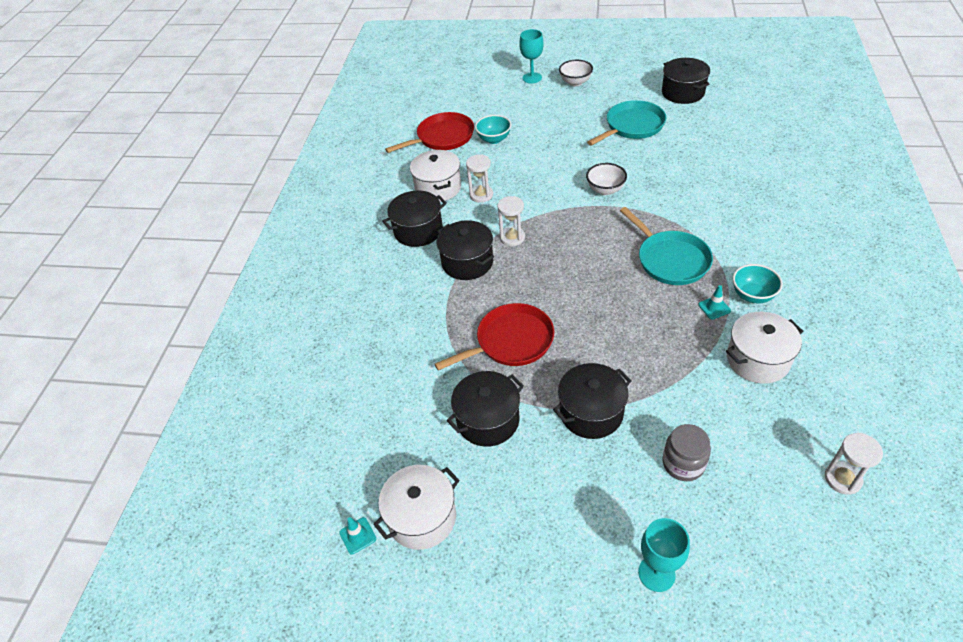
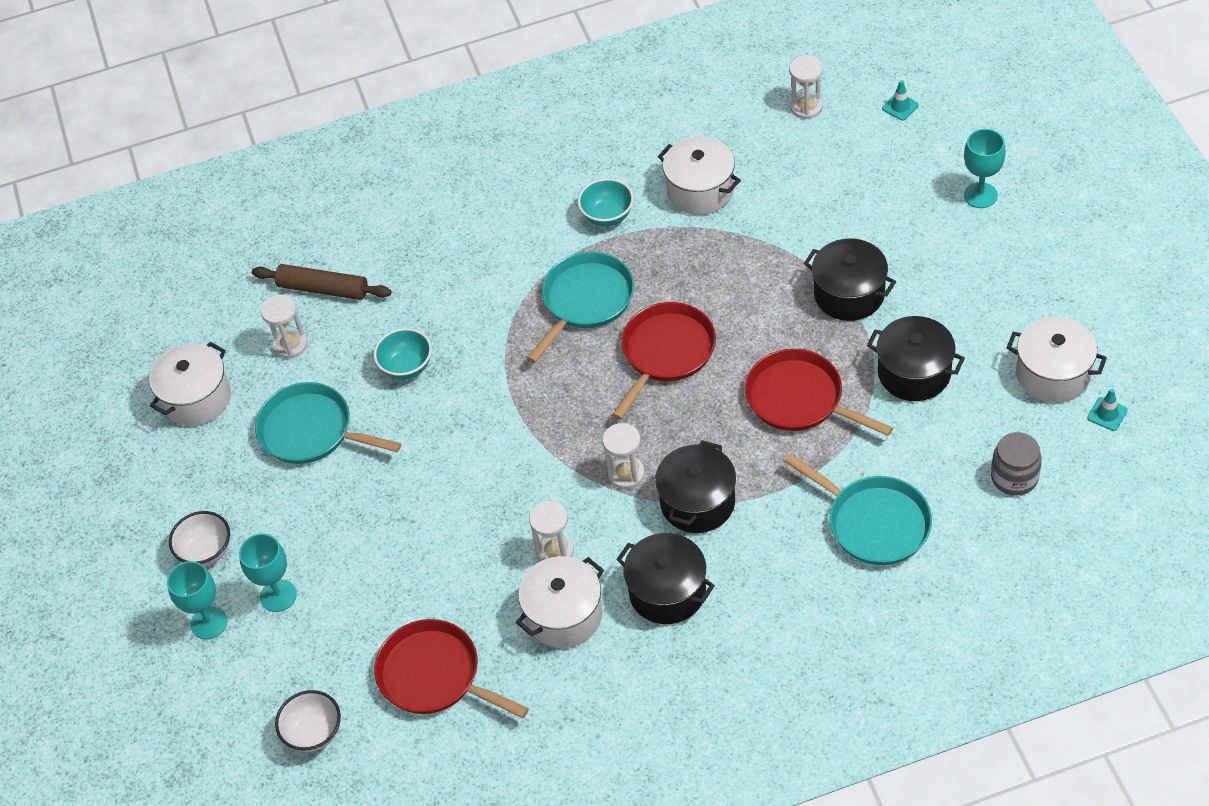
camera: 115 degrees left, 5 degrees up
(385, 341) = (874, 523): none -> turquoise pan
(494, 139) = (412, 598): turquoise bowl -> turquoise bowl (406, 367)
(531, 99) = (278, 596): none -> turquoise goblet
(598, 286) = (666, 352): none -> red pan
(605, 190) = (479, 410): white bowl -> white bowl (313, 733)
(683, 93) = (196, 398): black pot -> white pot
(683, 463) = (861, 209): grey jar -> grey jar (1014, 477)
(705, 129) = (290, 344): none -> white hourglass
(714, 308) = (644, 242): turquoise traffic cone -> turquoise traffic cone (900, 107)
(746, 149) = (323, 289): none -> brown rolling pin

